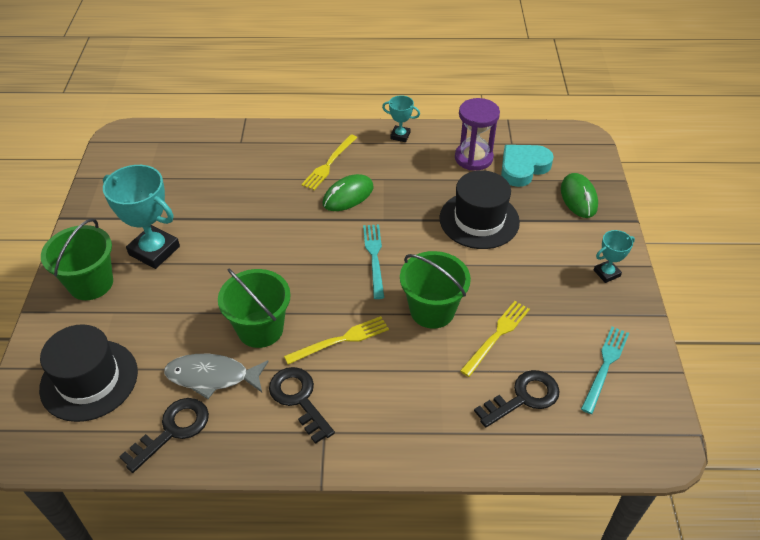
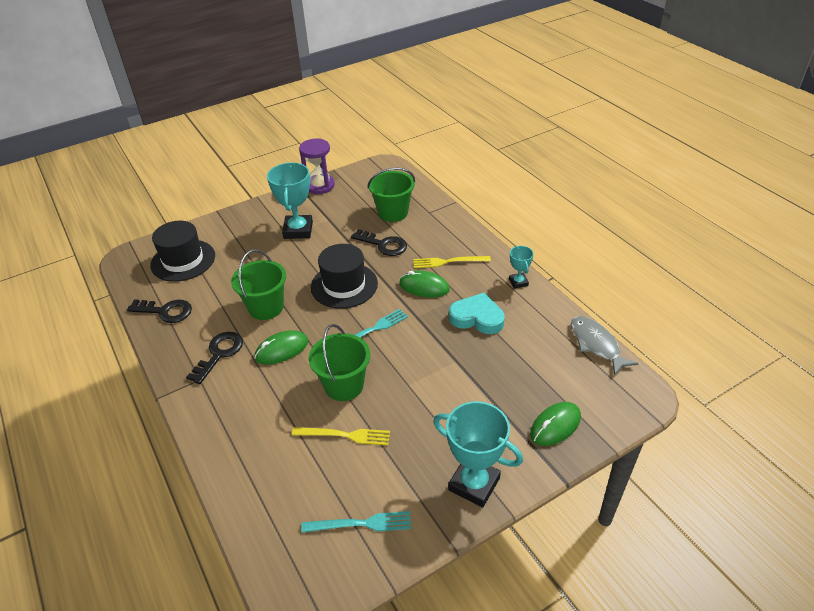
camera: 60 degrees right, 5 degrees down
(91, 283) = (254, 221): green bucket -> green bucket (393, 212)
(212, 377) = (214, 306): grey fish -> grey fish (596, 344)
(340, 340) = (282, 350): yellow fork -> green mouse
(473, 158) = (536, 335): purple hourglass -> purple hourglass (320, 186)
(479, 220) = (464, 370): black hat -> black hat (344, 285)
(523, 168) = (557, 371): turquoise heart -> turquoise heart (477, 318)
(523, 397) = (292, 479): black key -> black key (383, 245)
(606, 273) = (474, 484): turquoise trophy -> turquoise trophy, size x1.94

